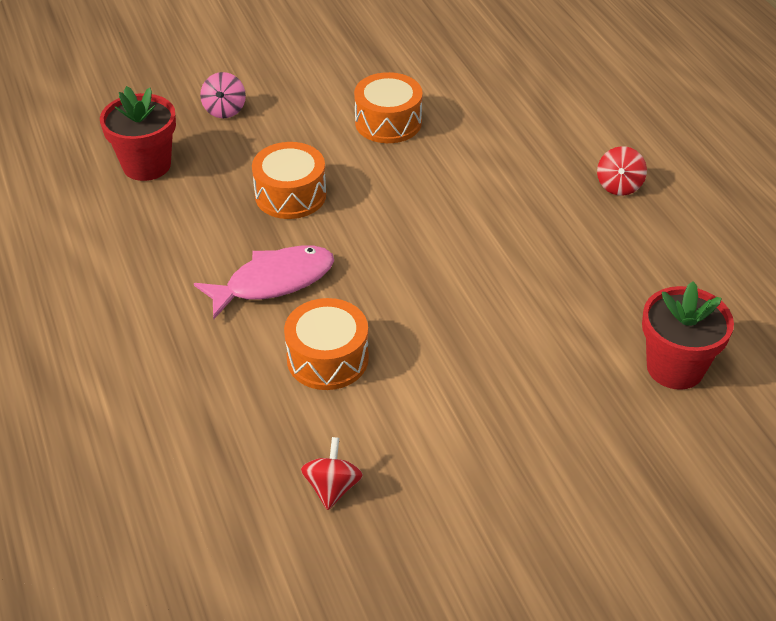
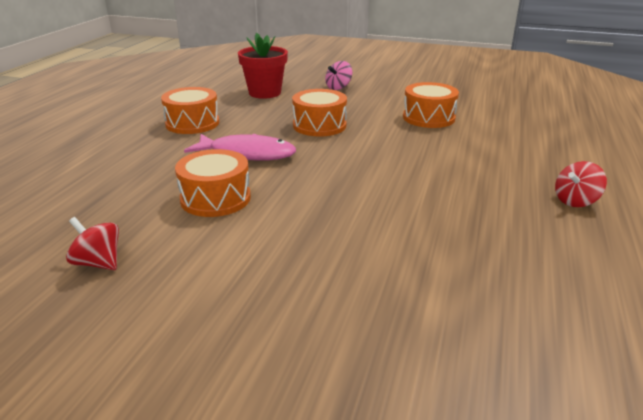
camera: 40 degrees right, 15 degrees down
(139, 267) = (192, 123): none -> orange drum
(332, 488) = (98, 263): red spinning top -> red spinning top turned 105 degrees counterclockwise
(675, 367) = (484, 340): red flower pot -> none

